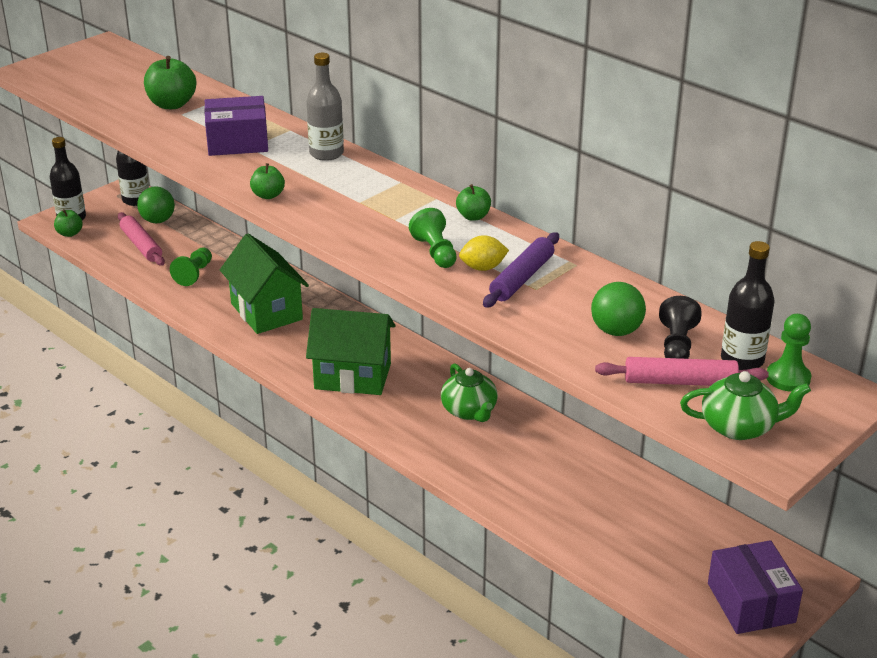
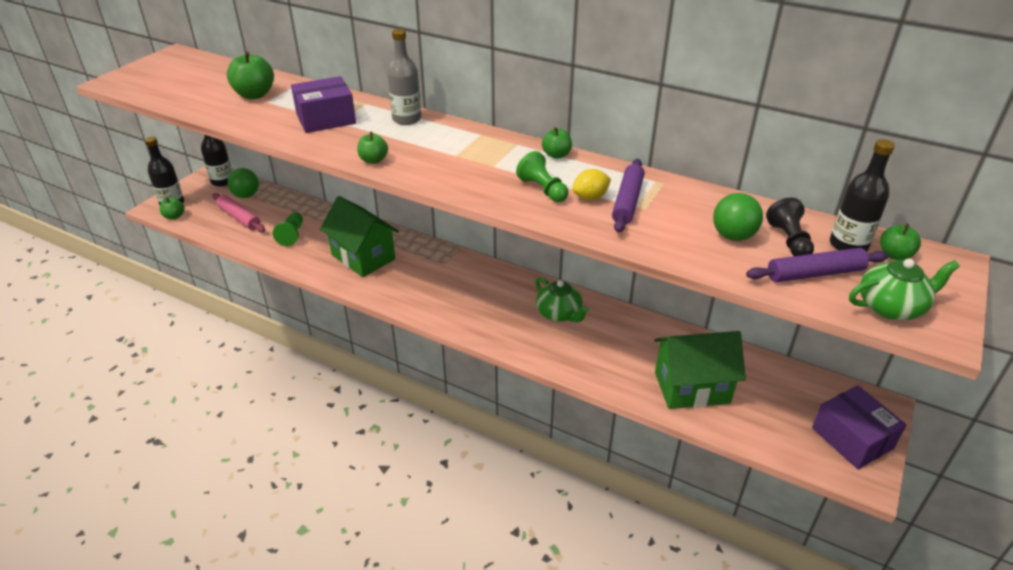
camera: 15 degrees left, 5 degrees up
(352, 376) = (455, 300): green house -> green house (692, 388)
(680, 382) = (815, 274): pink rolling pin -> purple rolling pin
(788, 378) = (894, 255): green pawn -> green apple

